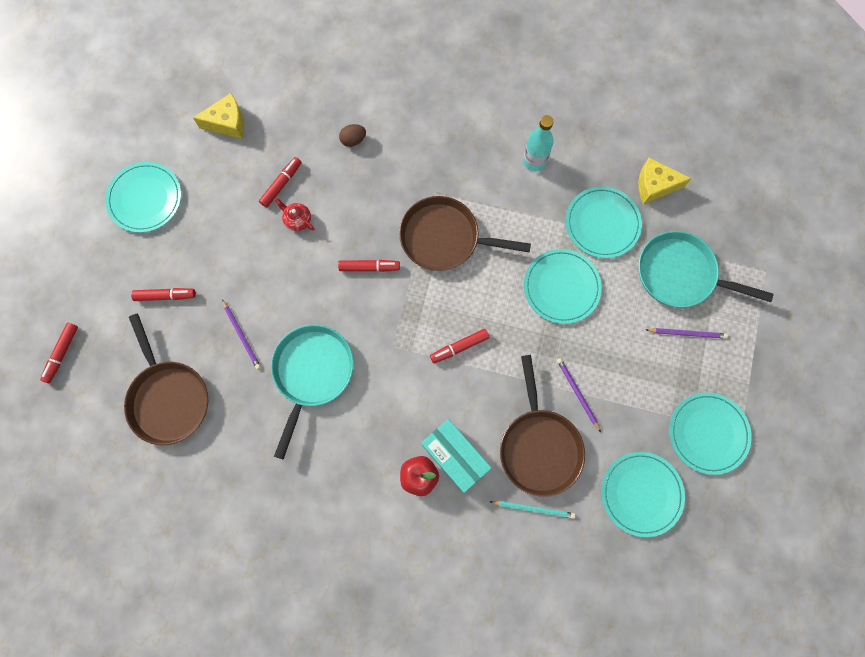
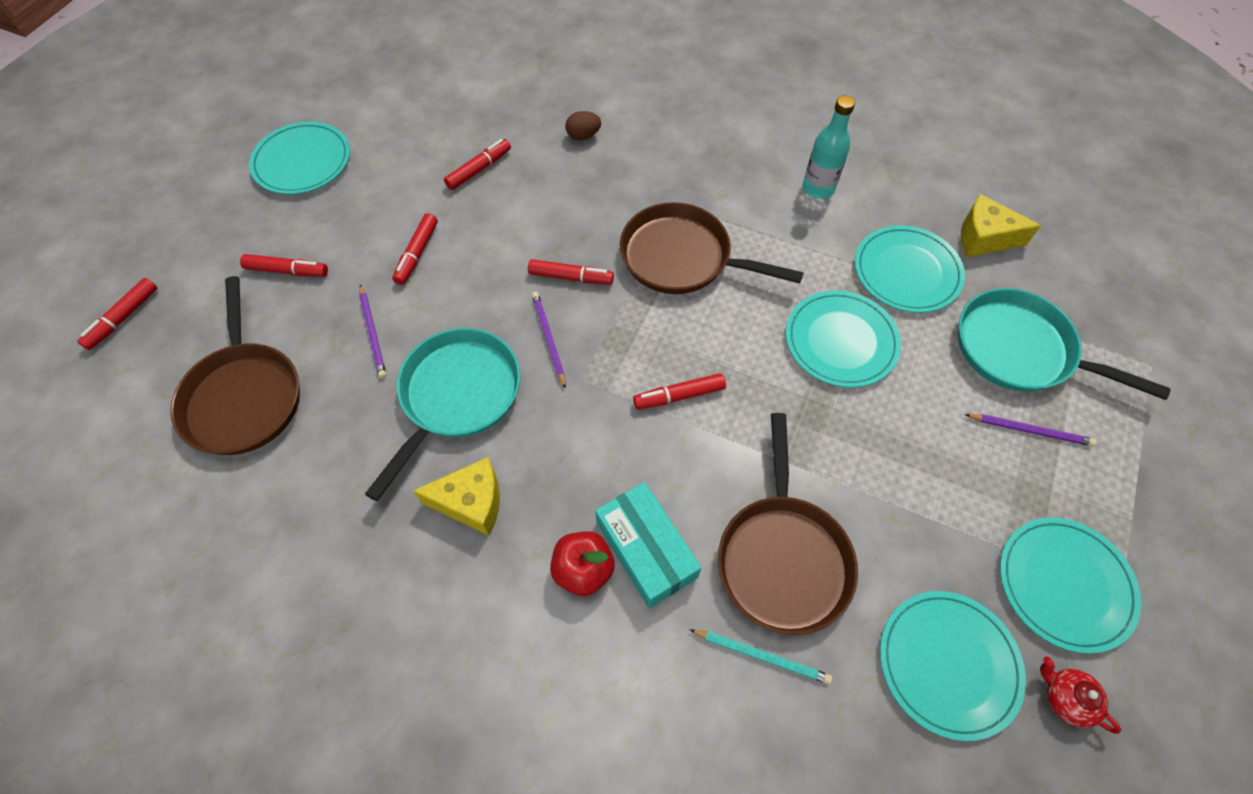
camera: 10 degrees right, 15 degrees down
(228, 123) = (431, 99): yellow cheese -> yellow cheese (471, 503)
(255, 266) = (417, 253): none -> red marker
(297, 220) = (488, 210): red teapot -> red teapot (1065, 698)
(577, 393) = (852, 488): purple pencil -> purple pencil (548, 339)

